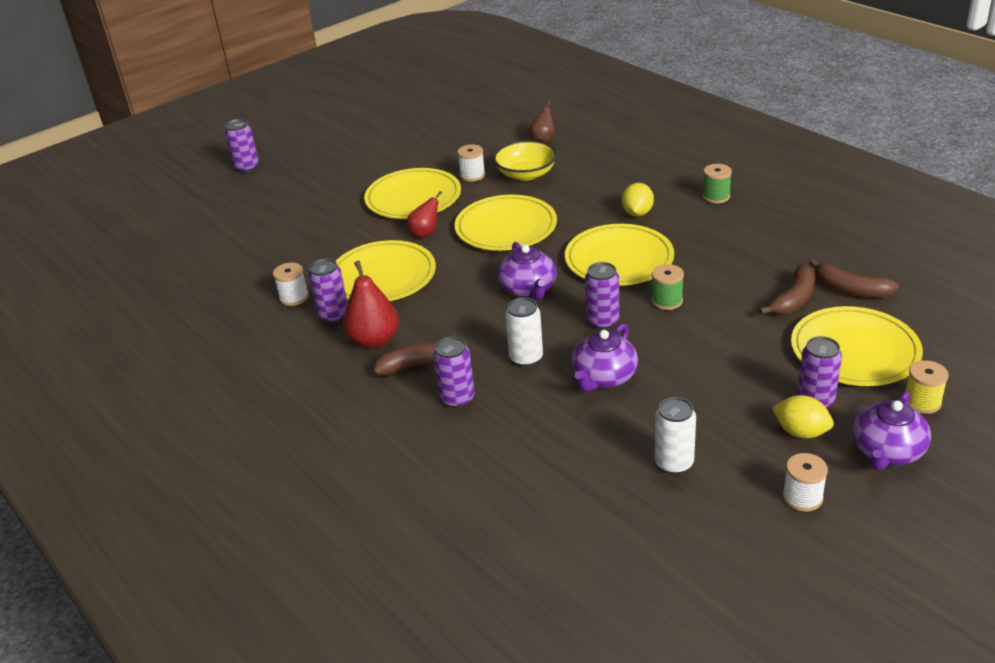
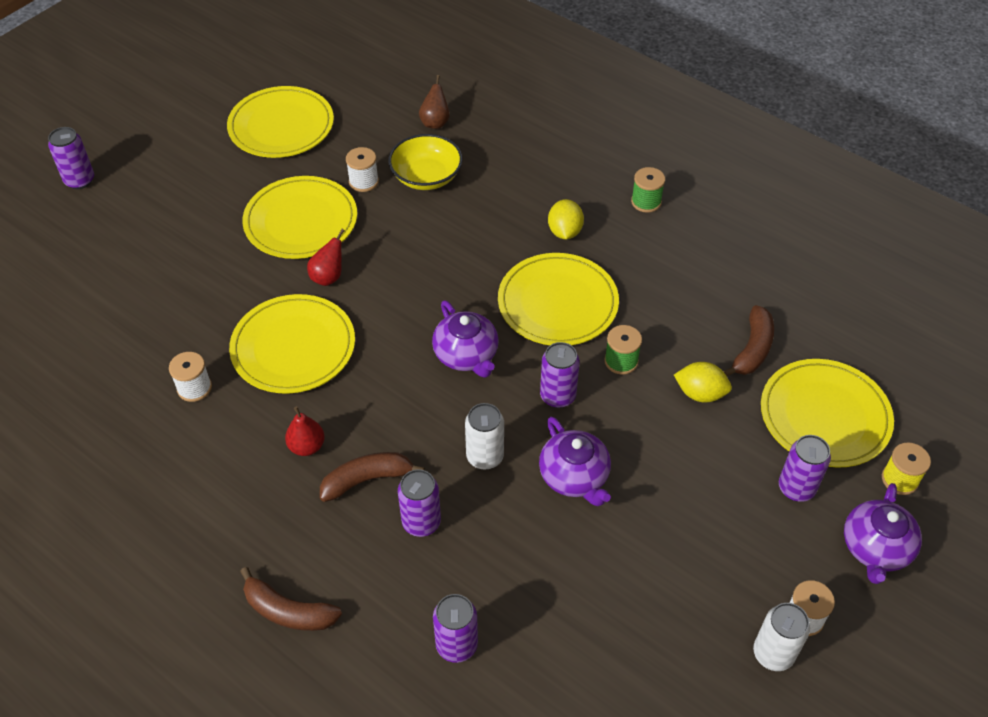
camera: 15 degrees left, 15 degrees up
(333, 315) = (249, 412): purple can -> purple can (456, 645)
(374, 341) = (307, 446): red pear -> red pear, size x0.61
(506, 227) = (420, 262): yellow plate -> yellow plate (281, 126)
(603, 377) = (574, 477): purple teapot -> purple teapot turned 45 degrees counterclockwise
(674, 463) = (669, 587): white can -> white can (773, 654)
(801, 432) = (789, 532): yellow lemon -> yellow lemon (700, 393)
(850, 289) = (807, 330): brown banana -> brown banana (288, 611)

